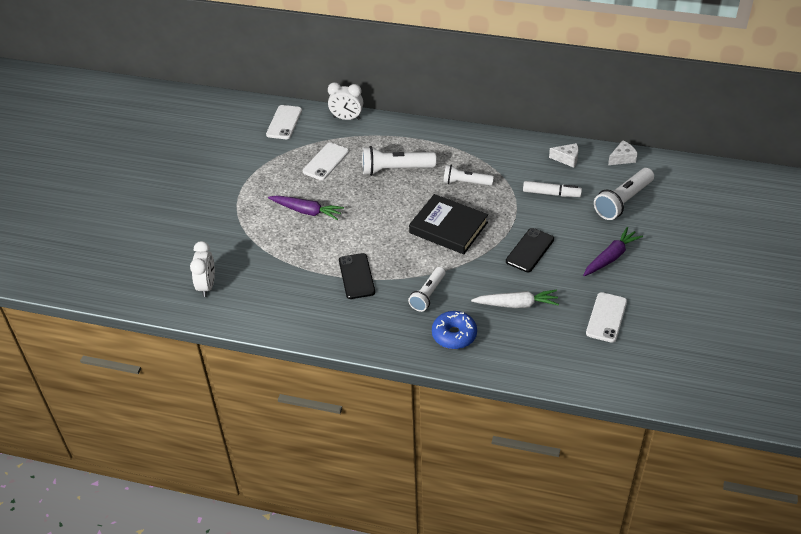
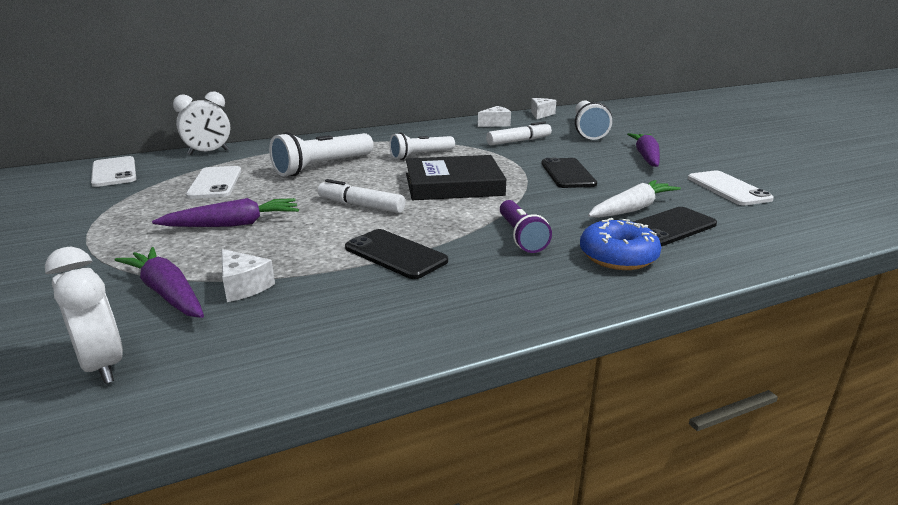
camera: 40 degrees left, 20 degrees down
(249, 254) = (167, 293): none -> purple carrot
(278, 265) = (243, 286): none -> white cheese
(379, 225) = (361, 206): none -> white marker
(428, 294) = (521, 236): white flashlight -> purple flashlight
(513, 329) = (669, 227): none -> black phone

